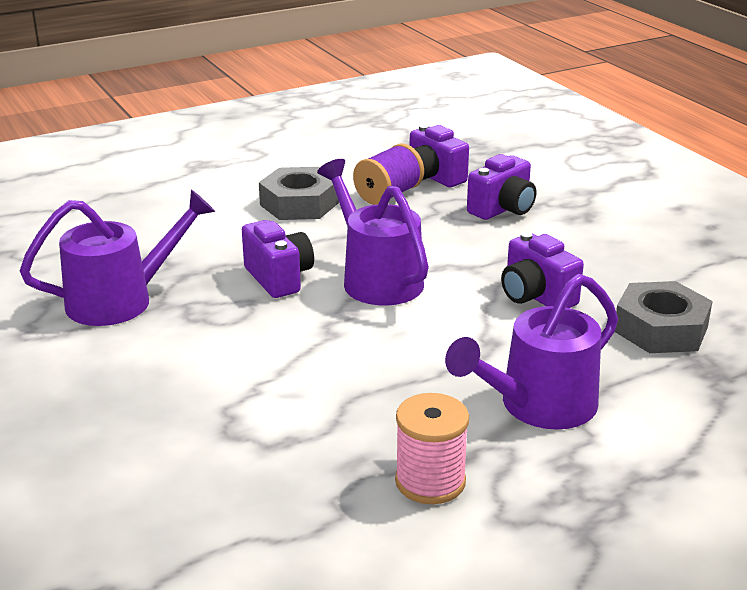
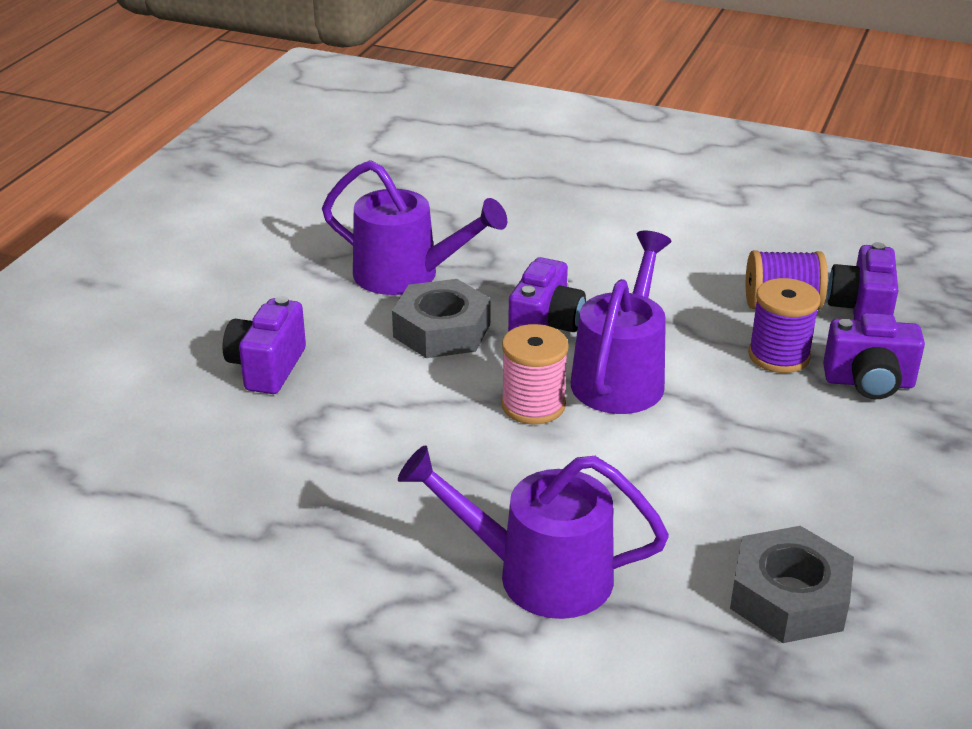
camera: 50 degrees right, 5 degrees up
(299, 204) = (684, 268): grey nut -> grey nut (441, 330)
(430, 481) = (351, 563): pink spool -> pink spool (533, 405)
(437, 221) = (778, 356): none -> purple spool
(536, 297) = (729, 484): purple camera -> purple camera (267, 368)

